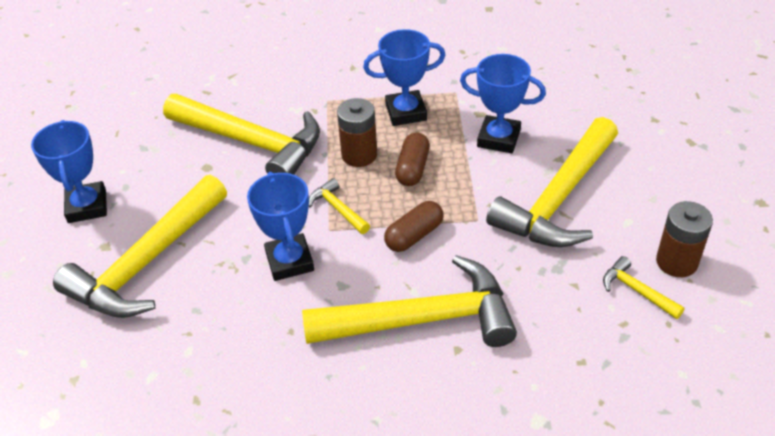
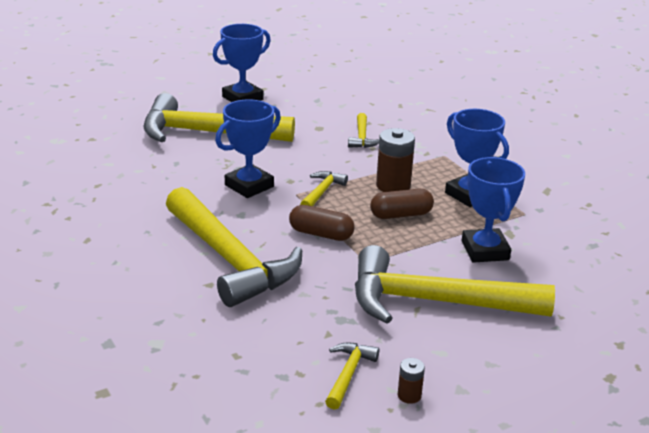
camera: 60 degrees right, 15 degrees down
(251, 143) = (362, 137): yellow hammer -> yellow hammer, size x0.42
(676, 262) = (409, 395): brown battery -> brown battery, size x0.51

